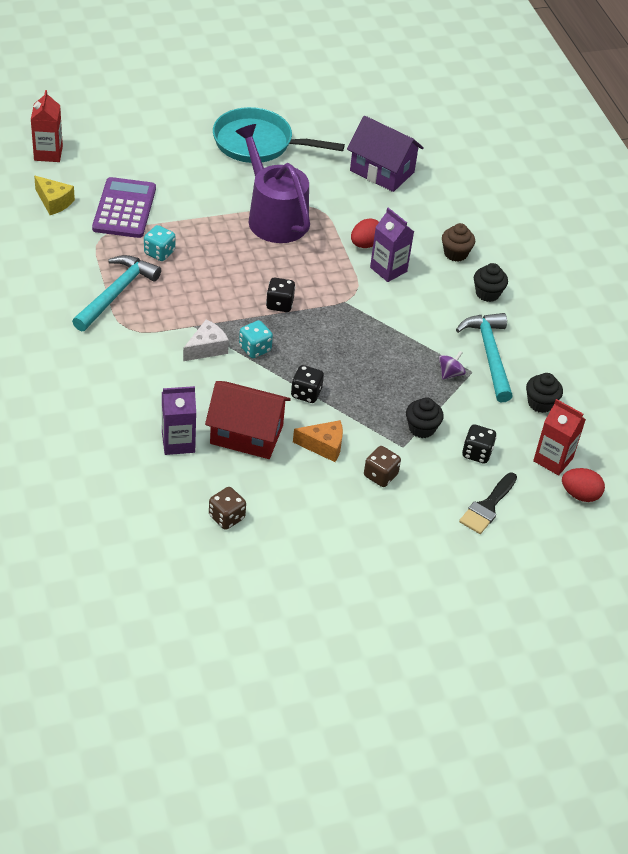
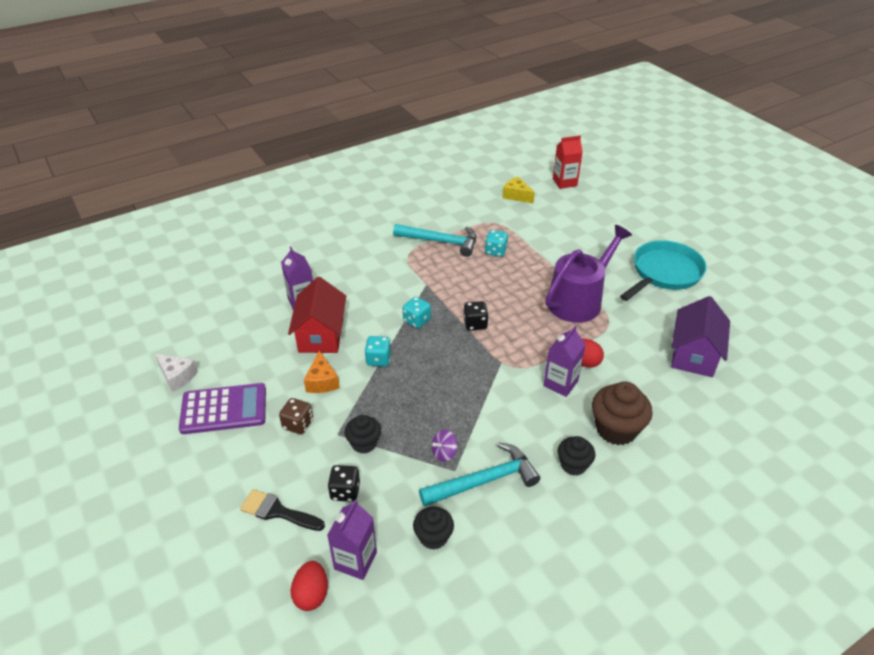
camera: 80 degrees right, 5 degrees down
(54, 202) = (516, 196): yellow cheese -> yellow cheese turned 105 degrees clockwise
(124, 208) = (532, 226): purple calculator -> purple calculator (224, 409)
(206, 348) = (405, 295): white cheese -> white cheese (177, 377)
(226, 517) = (233, 342): brown dice -> none
(258, 143) = (664, 273): turquoise pan -> turquoise pan turned 45 degrees clockwise
(306, 393) = (378, 359): black dice -> turquoise dice
(450, 373) = (444, 453): purple spinning top -> purple spinning top turned 120 degrees clockwise
(455, 253) = (616, 429): brown cupcake -> brown cupcake, size x1.64
(553, 459) = (355, 560): red carton -> purple carton

